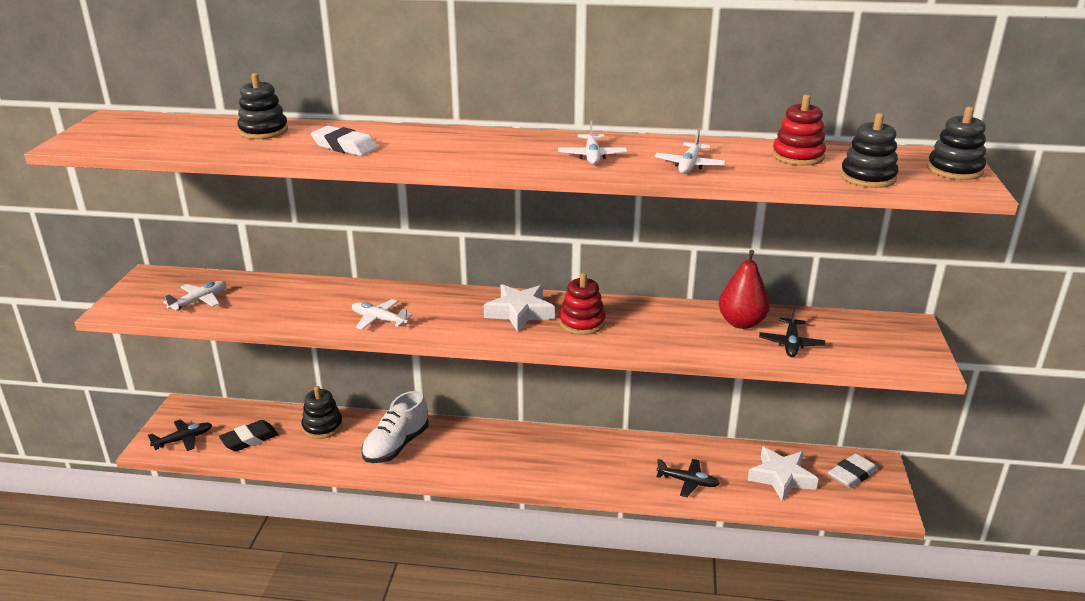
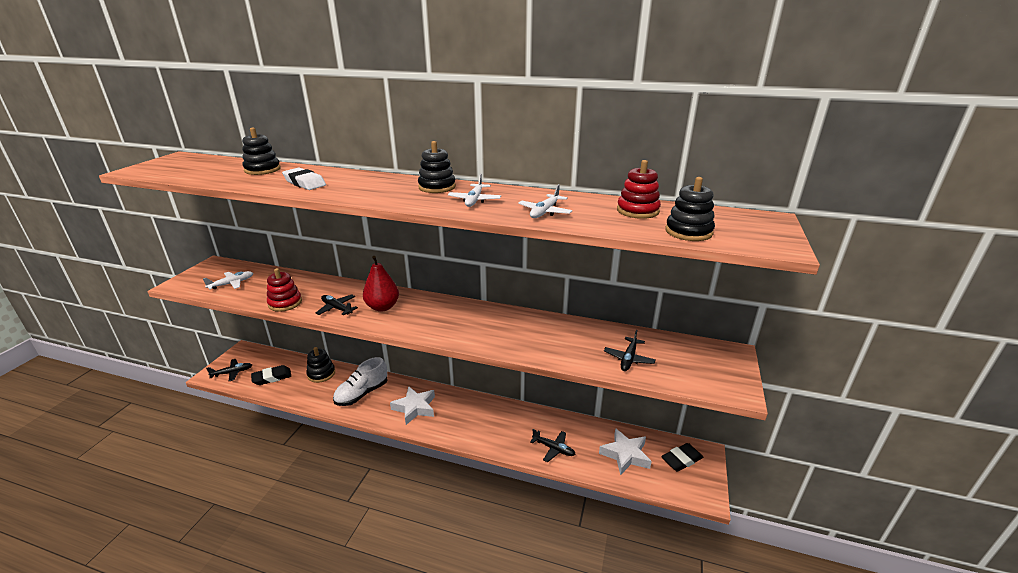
camera: 10 degrees right, 0 degrees up
(379, 320) = (337, 308): white plane -> black plane
(519, 312) = (436, 312): white star -> white star (415, 408)
(582, 323) = (476, 325): red stacking toy -> red stacking toy (285, 303)
(741, 323) = (596, 337): red pear -> red pear (382, 307)
(852, 474) = (681, 459): white eraser -> black eraser
(954, 170) = (769, 231): black stacking toy -> black stacking toy (437, 187)

